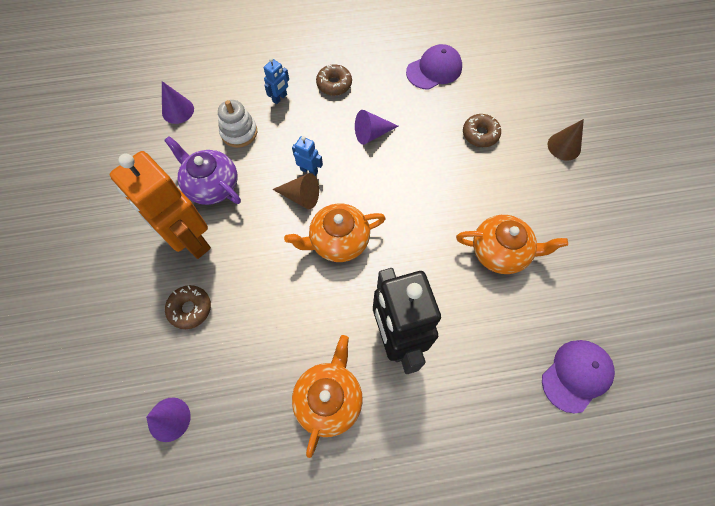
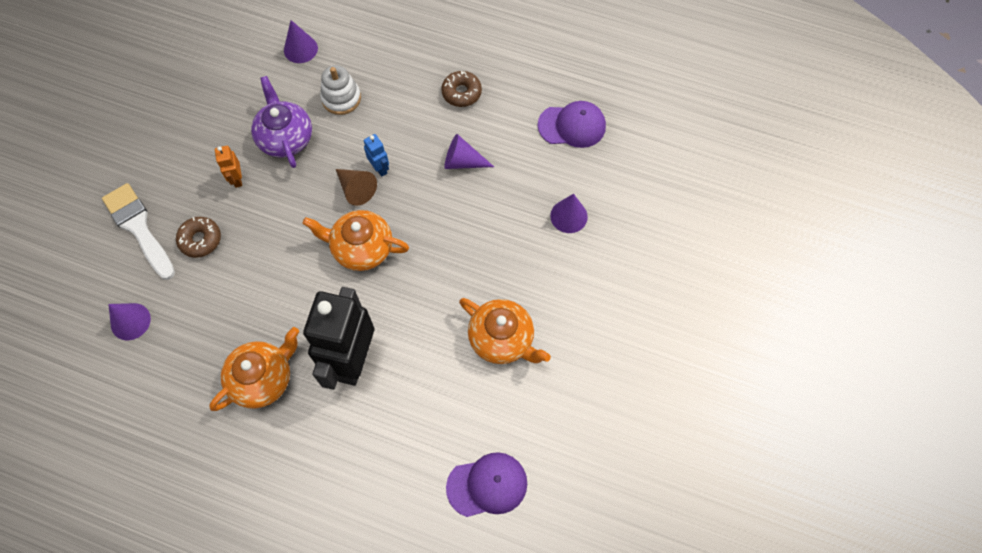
camera: 30 degrees right, 0 degrees up
(123, 329) = (139, 228): none -> white brush
(190, 240) = (237, 179): orange robot -> orange robot, size x0.41
(280, 98) = (400, 82): blue robot -> none
(480, 134) = (568, 216): brown donut -> purple cone
(564, 146) = (645, 272): brown cone -> none

